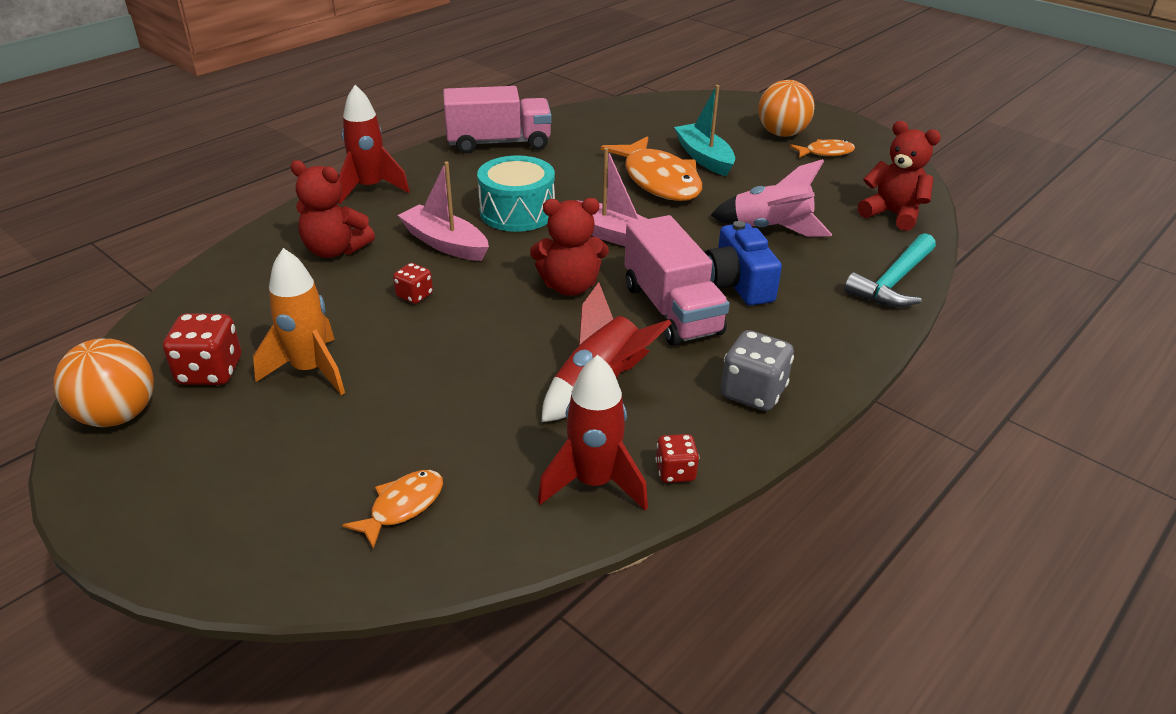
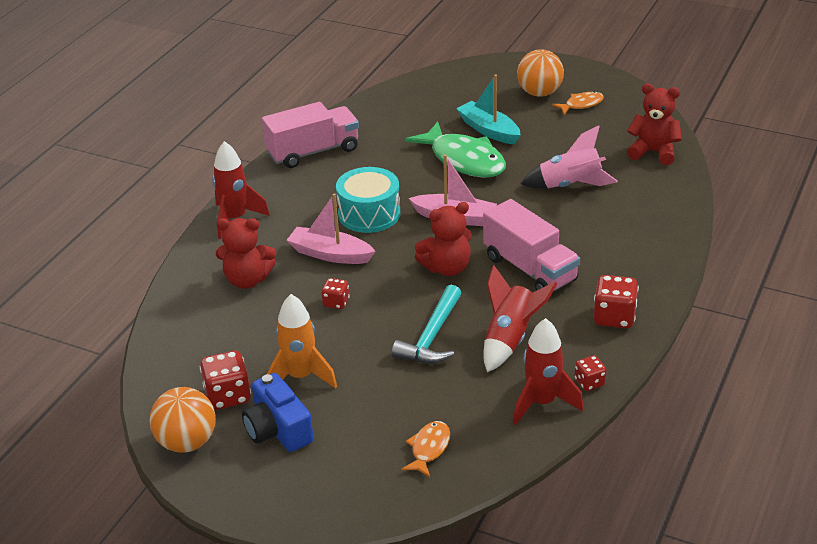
camera: 15 degrees left, 0 degrees up
(658, 180) = (464, 160): orange fish -> green fish
(737, 284) = (566, 237): blue camera -> blue camera (278, 429)
(753, 393) = (614, 317): grey dice -> red dice
(894, 282) = (675, 210): turquoise hammer -> turquoise hammer (432, 336)

